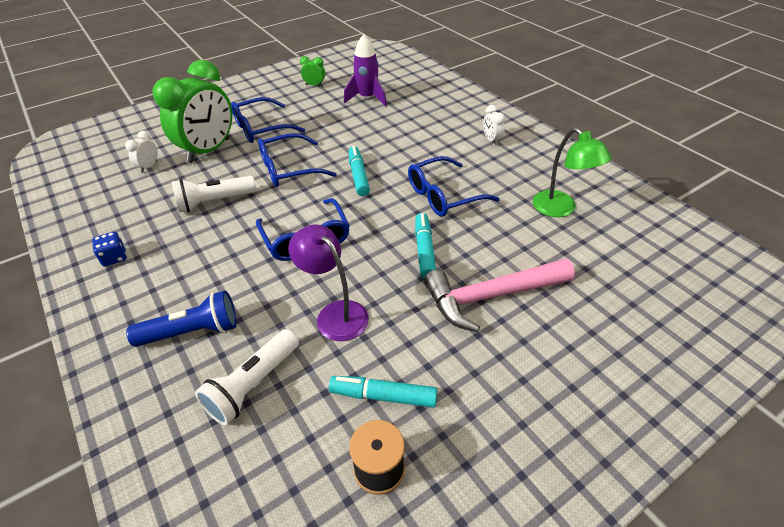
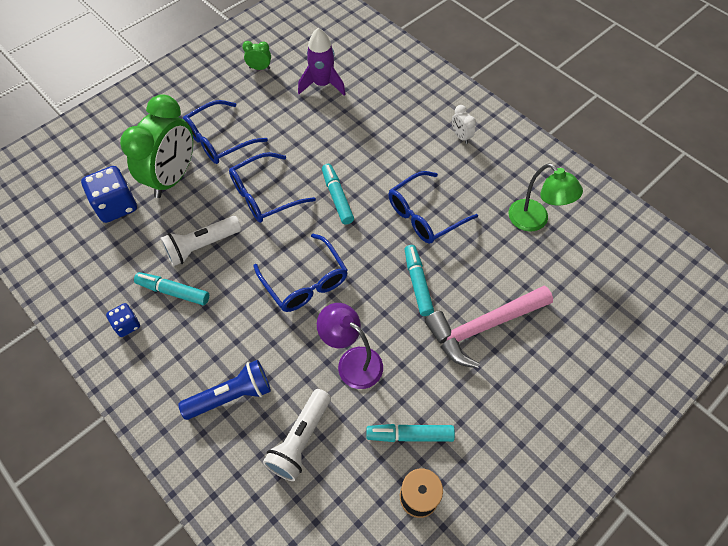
camera: 10 degrees left, 15 degrees up
(149, 166) = (116, 206): white clock -> blue dice
(172, 235) = (173, 291): none -> turquoise marker

